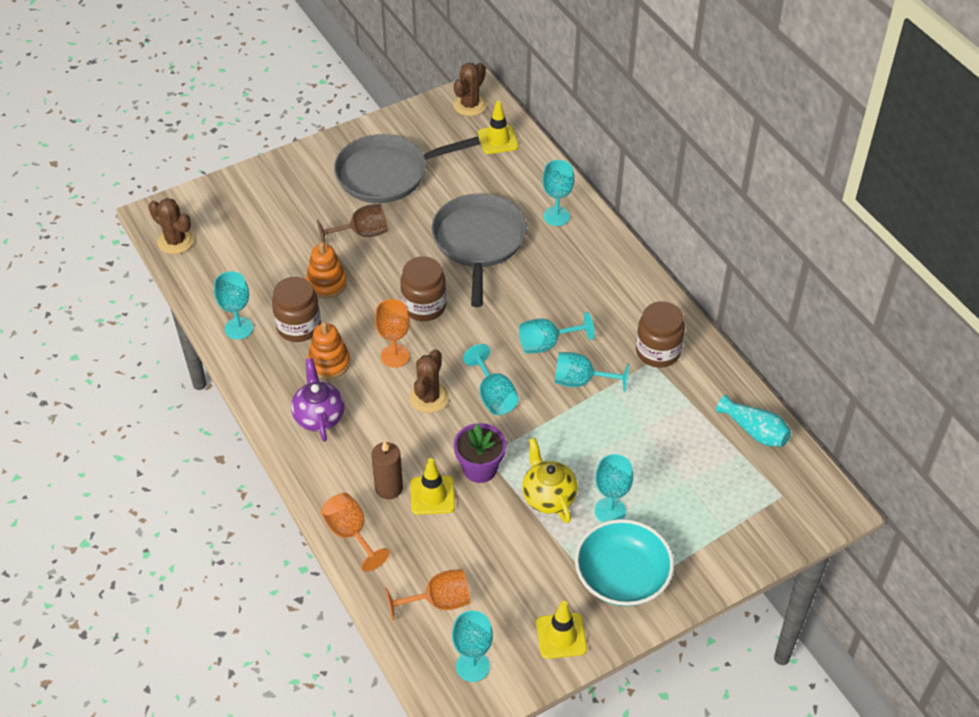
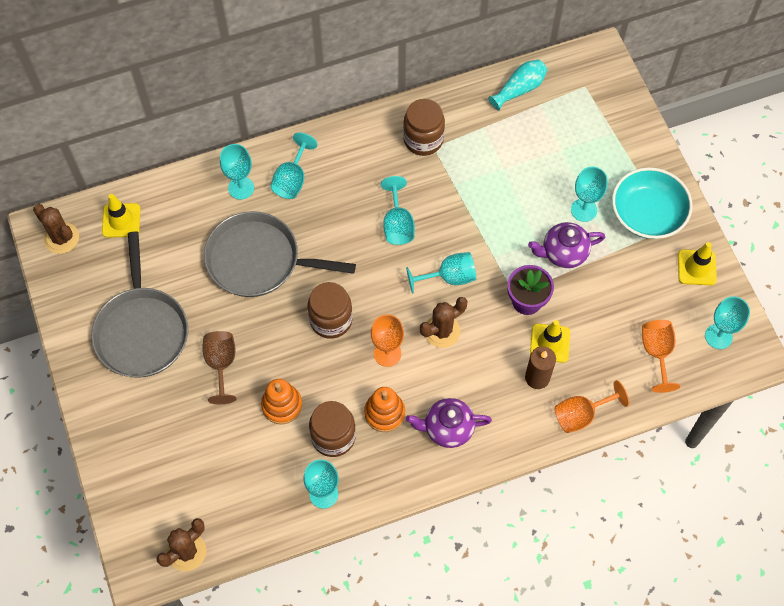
camera: 80 degrees left, 15 degrees up
(429, 397) = (442, 331): brown cactus -> brown cactus turned 60 degrees counterclockwise
(548, 497) = (563, 253): yellow teapot -> purple teapot
(581, 381) = (445, 205): turquoise goblet -> turquoise goblet (292, 179)

